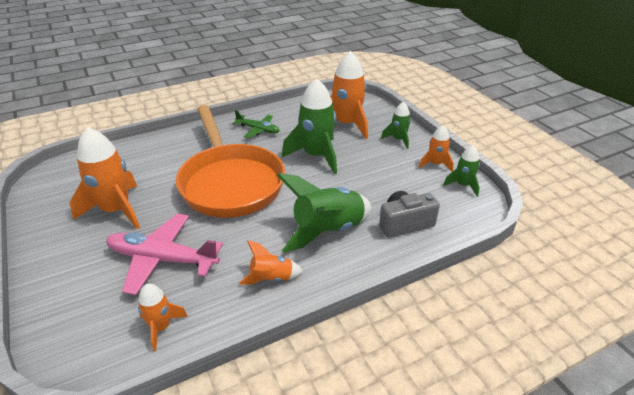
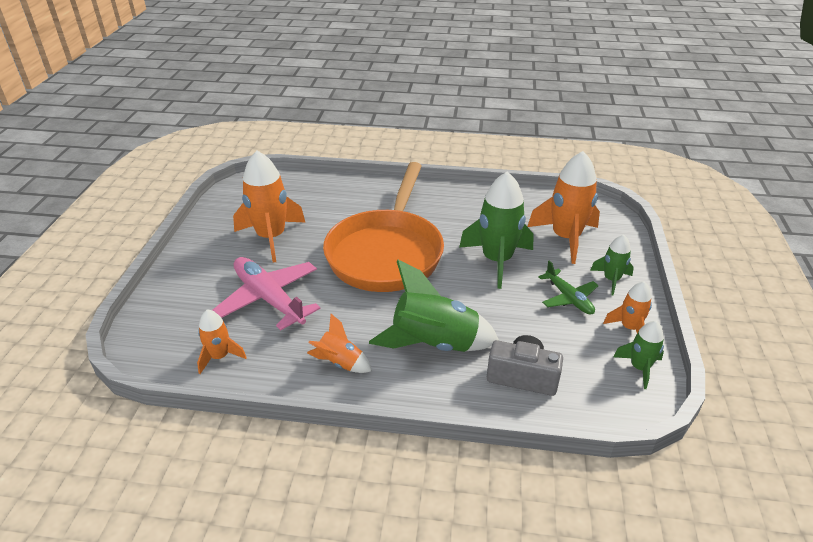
camera: 35 degrees right, 0 degrees up
(258, 130) = (462, 208): green plane -> green plane (568, 298)

